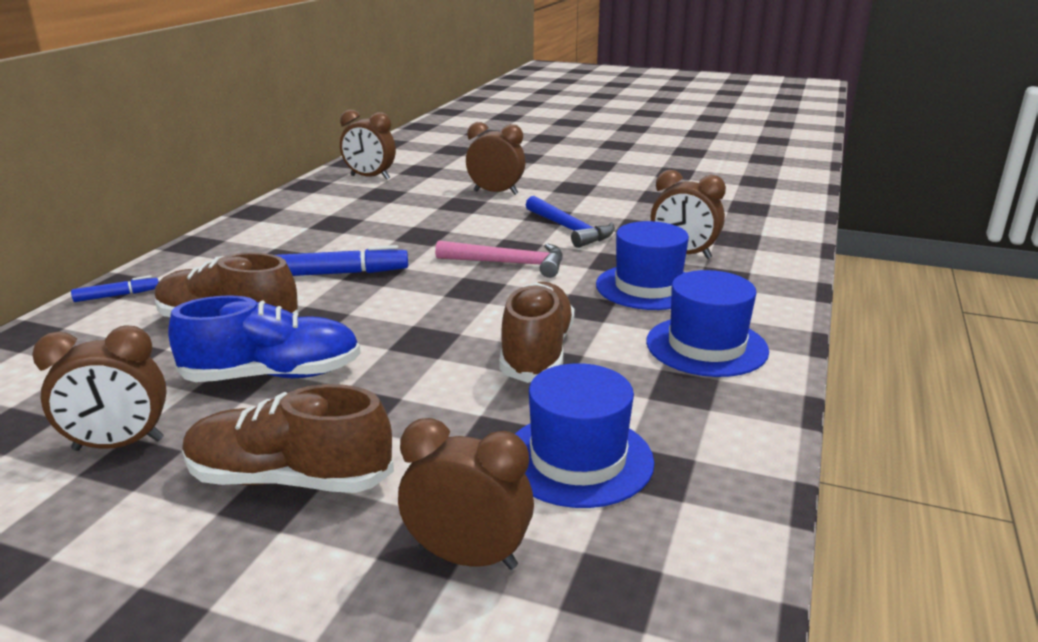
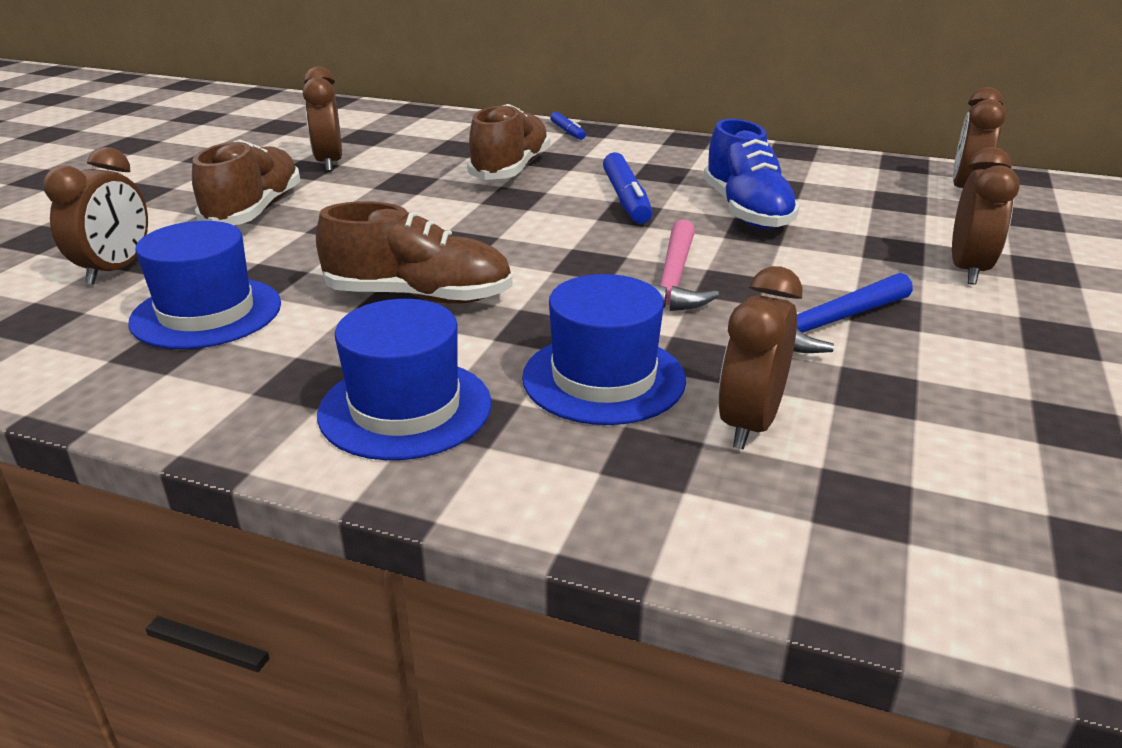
camera: 90 degrees right, 5 degrees up
(273, 375) = (410, 192): blue shoe -> blue shoe (746, 211)

